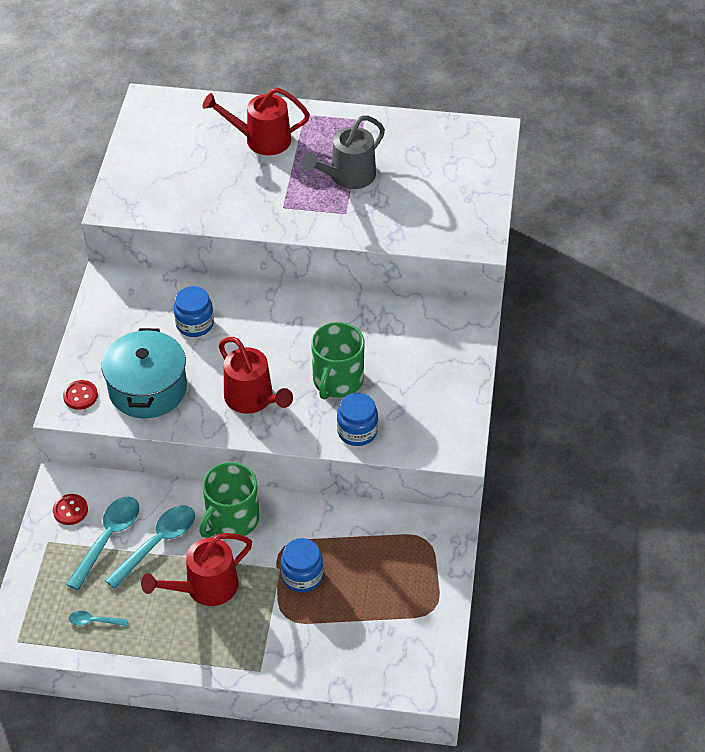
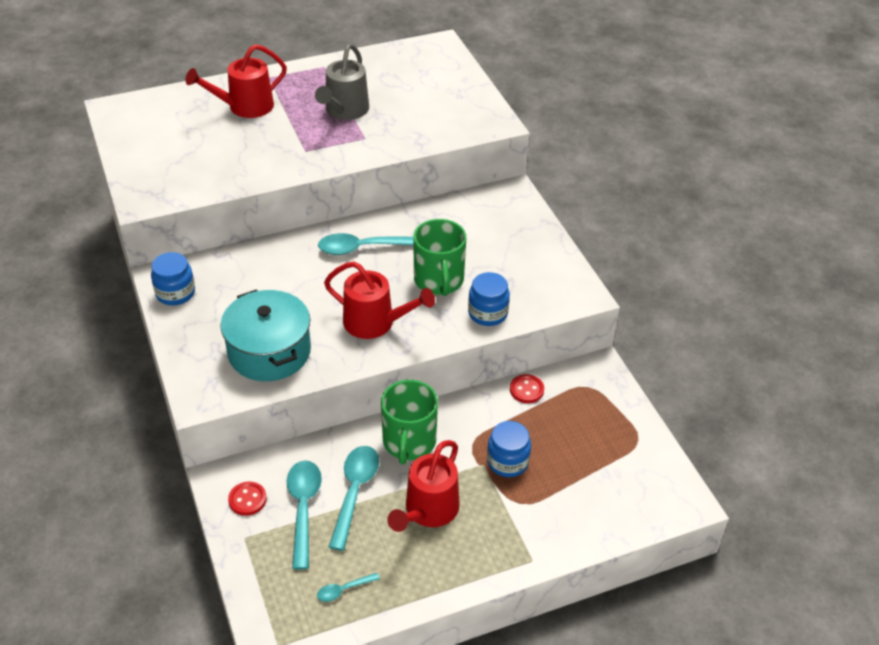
camera: 30 degrees left, 5 degrees down
(80, 396) = (207, 383): red button -> red button (526, 390)
(195, 324) = (274, 282): blue jar -> blue jar (175, 293)
(293, 321) = (363, 248): none -> turquoise spoon

